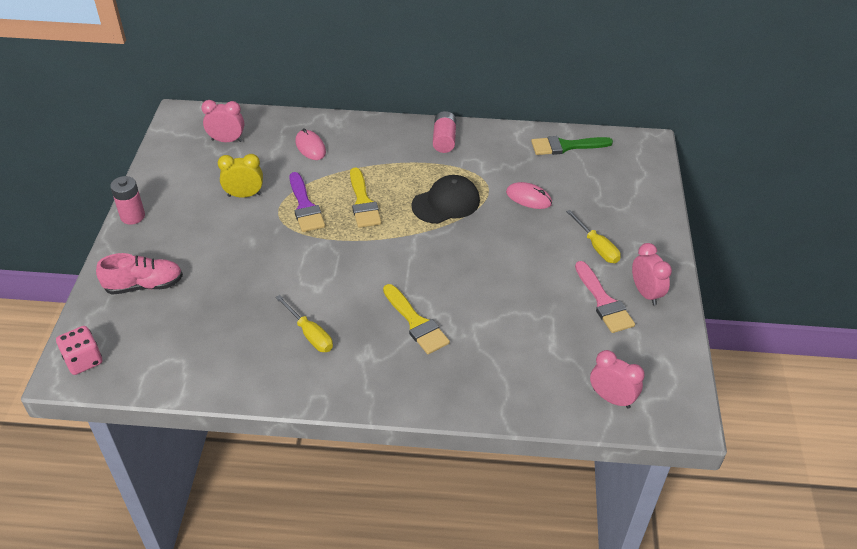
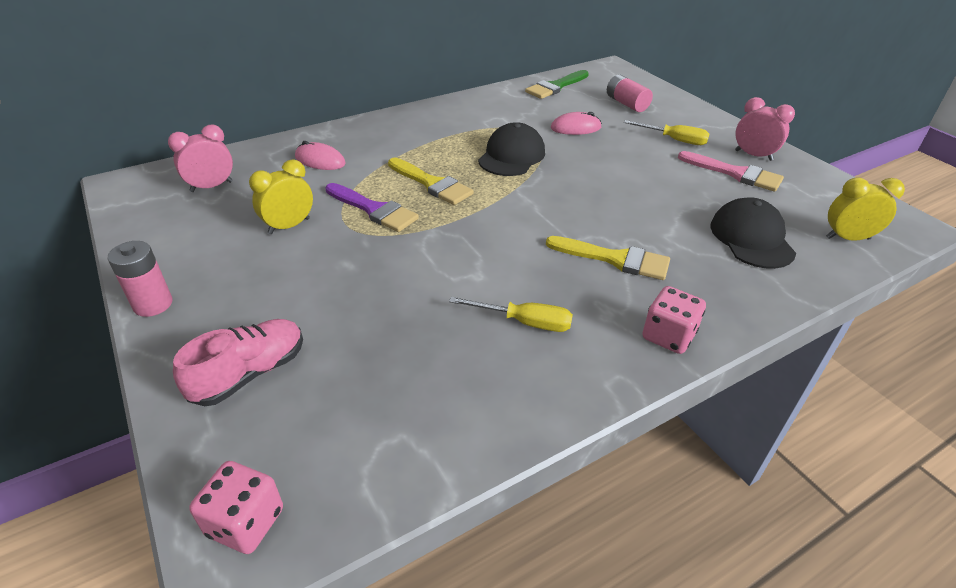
camera: 35 degrees left, 5 degrees down
(383, 390) = (668, 336): none -> pink dice
(444, 140) = (449, 114): pink battery -> pink battery (626, 104)
(535, 359) = (751, 238): none -> black cap
(611, 398) = (847, 238): pink clock -> yellow clock

